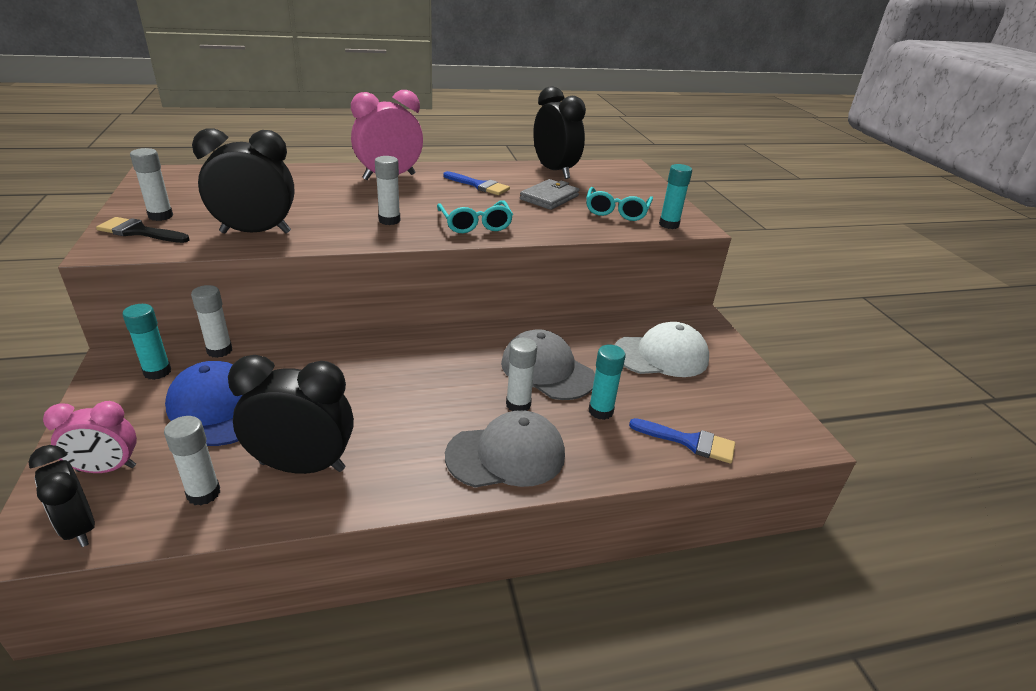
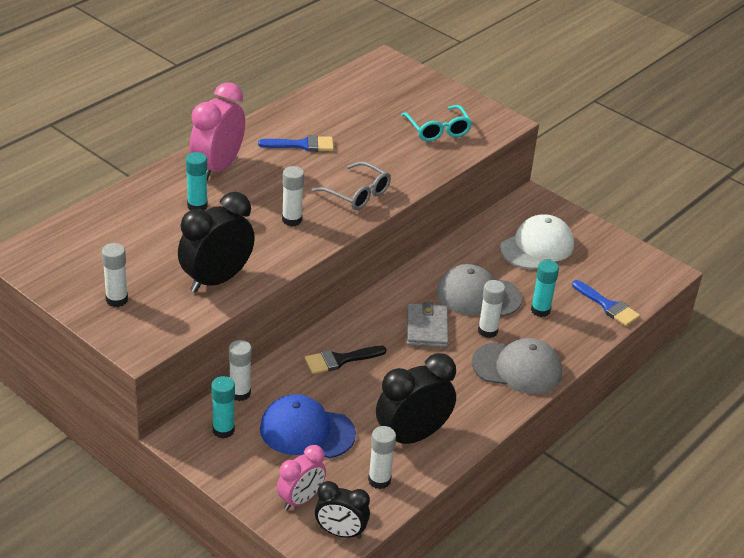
camera: 35 degrees left, 5 degrees up
(139, 232) = (131, 322): black brush -> black brush (340, 360)
(475, 224) = (357, 194): turquoise glasses -> grey glasses
(506, 455) = (517, 368): grey cap -> grey cap turned 60 degrees clockwise
(549, 197) = (372, 135): grey wallet -> grey wallet (427, 328)
(554, 171) = (337, 96): black clock -> none
(669, 225) = (487, 129): turquoise glue stick -> turquoise glue stick (197, 206)
(689, 442) = (608, 306): blue brush -> blue brush turned 60 degrees clockwise

